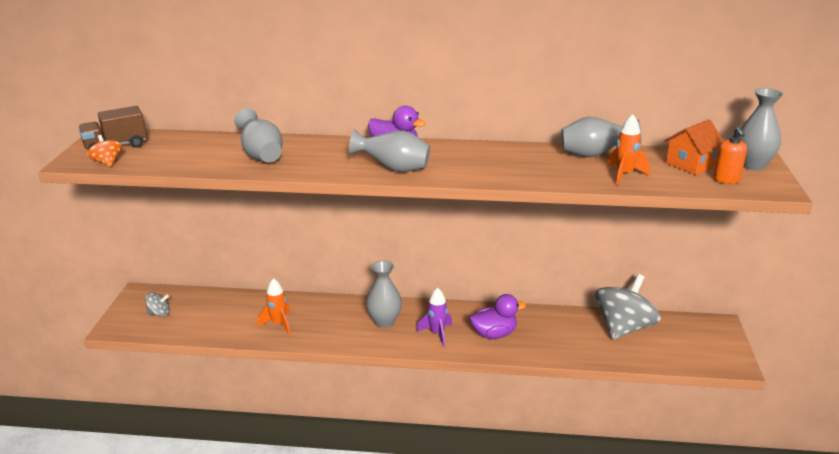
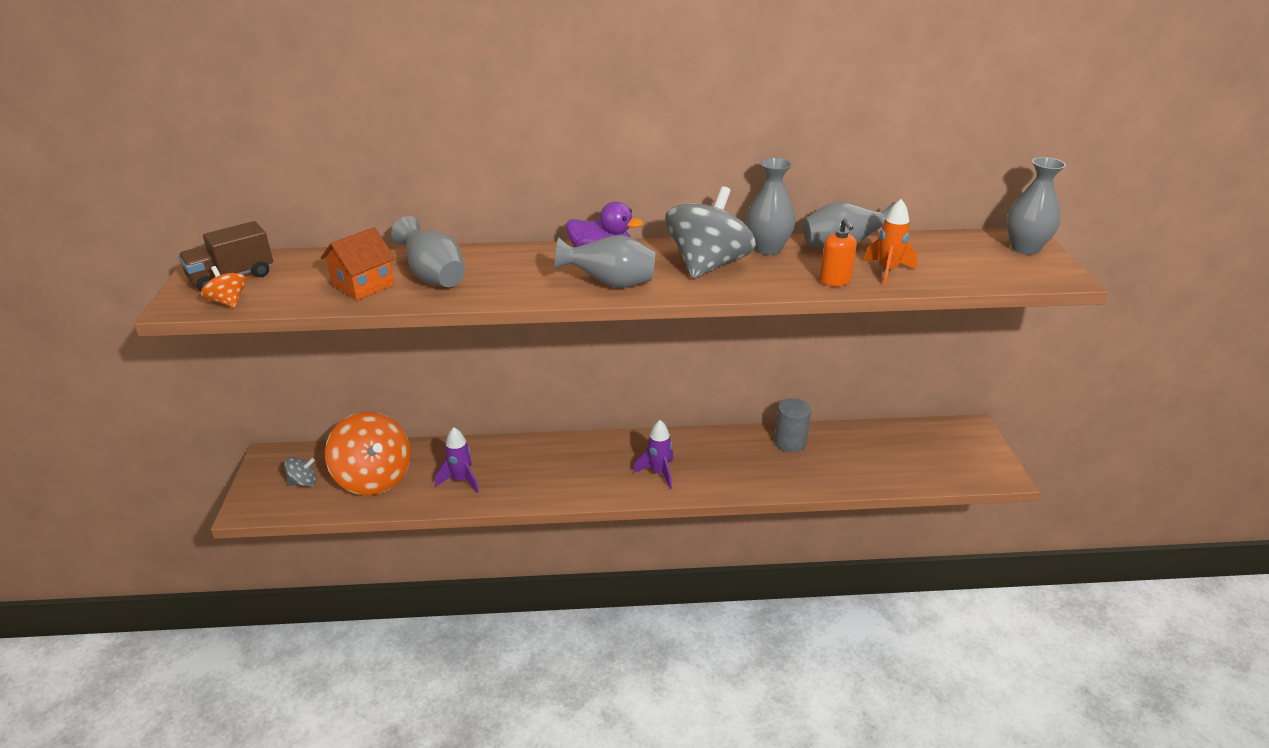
camera: 10 degrees left, 5 degrees up
(212, 315) = (373, 478): none -> orange spinning top
(278, 324) = (461, 480): orange rocket -> purple rocket
(384, 322) = (591, 464): grey vase -> grey vase (768, 249)
(494, 334) = (725, 466): purple duck -> none
(554, 321) = (790, 442): none -> grey cylinder
(624, 328) = (870, 443): grey spinning top -> grey spinning top (708, 265)
(690, 164) = (957, 252): orange house -> orange house (363, 285)
(726, 180) = (1004, 269): orange soap dispenser -> orange soap dispenser (835, 281)

